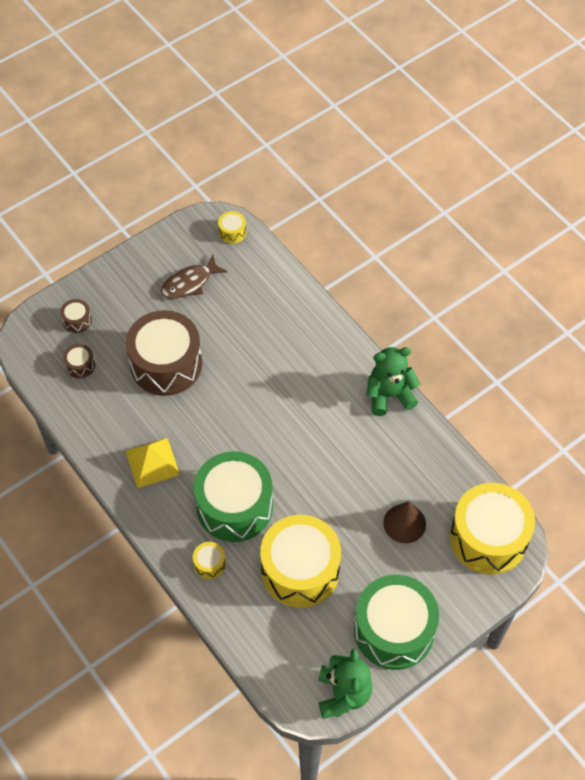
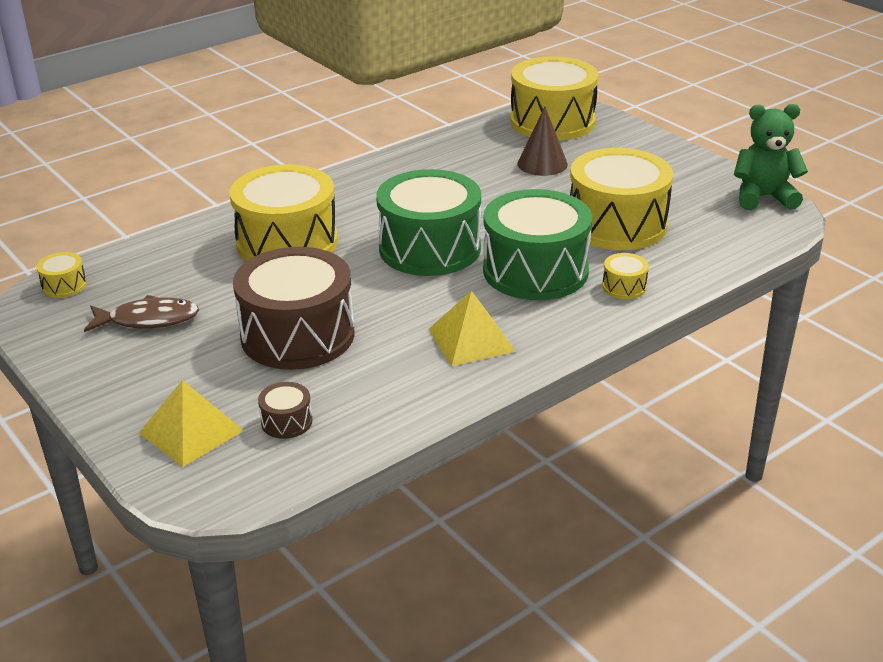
camera: 90 degrees left, 25 degrees down
(77, 320) = (191, 431): brown drum -> yellow pyramid
(189, 283) = (148, 320): brown fish -> brown fish turned 60 degrees counterclockwise
(281, 349) = (287, 242): none -> yellow drum
(389, 395) = (369, 171): green teddy bear -> none
(394, 630) = (676, 170): green drum -> green drum (429, 248)

